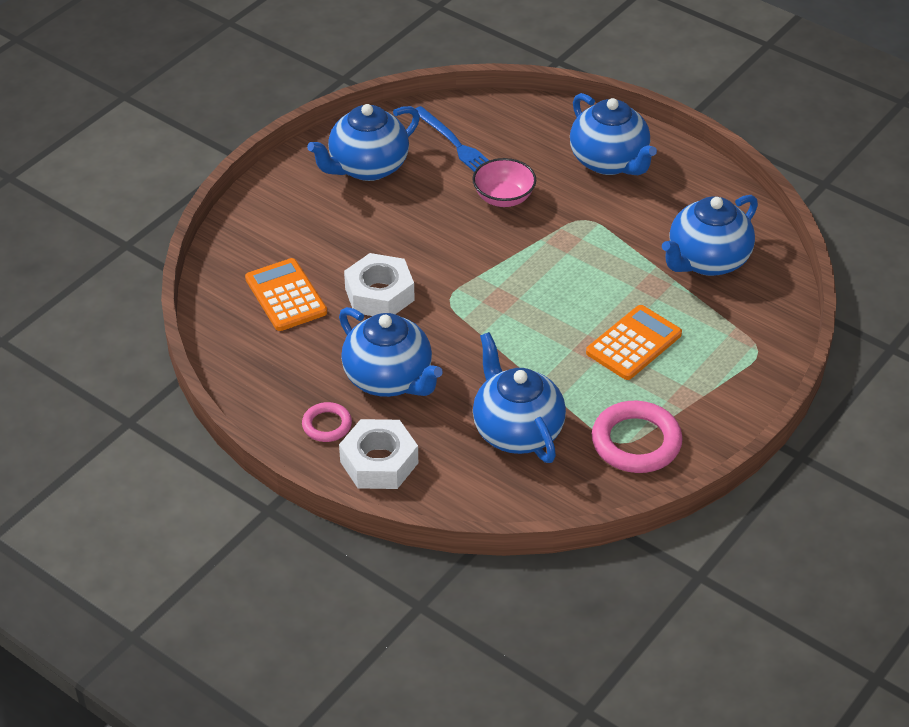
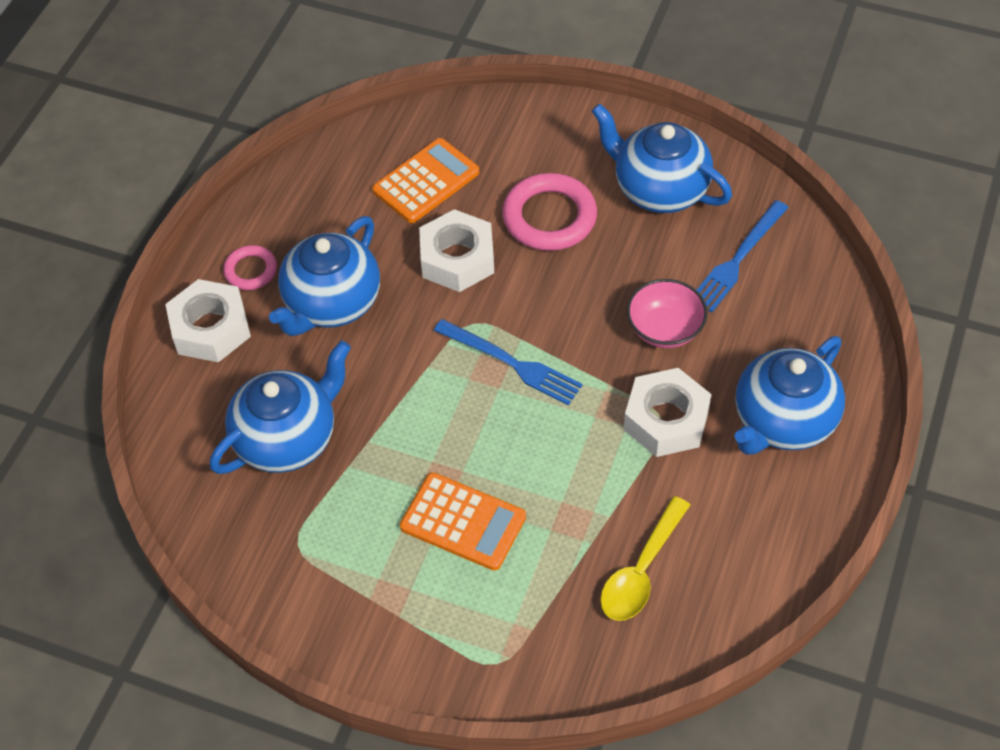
camera: 75 degrees right, 10 degrees up
(499, 286) = (511, 363): none -> blue fork
(585, 217) = (666, 420): none -> white nut
(636, 442) = (302, 560): pink ring -> pink ring (549, 217)
(707, 261) = (641, 571): blue teapot -> yellow spoon

